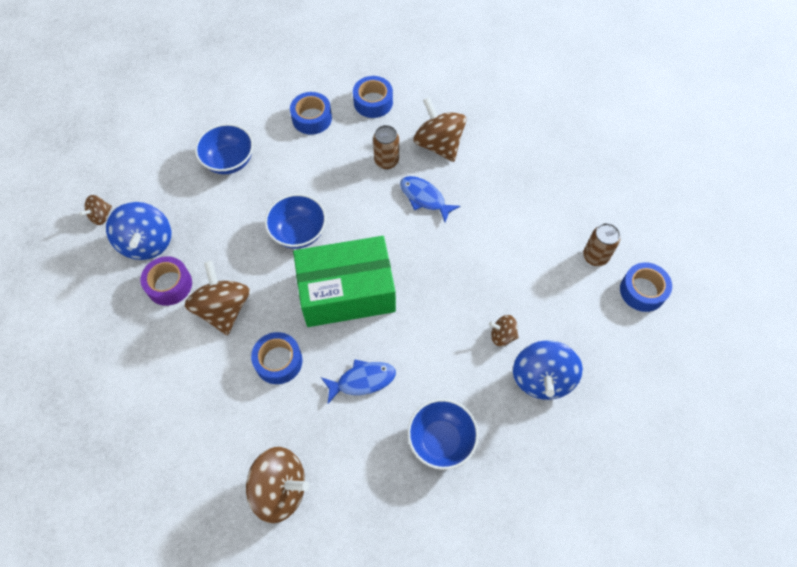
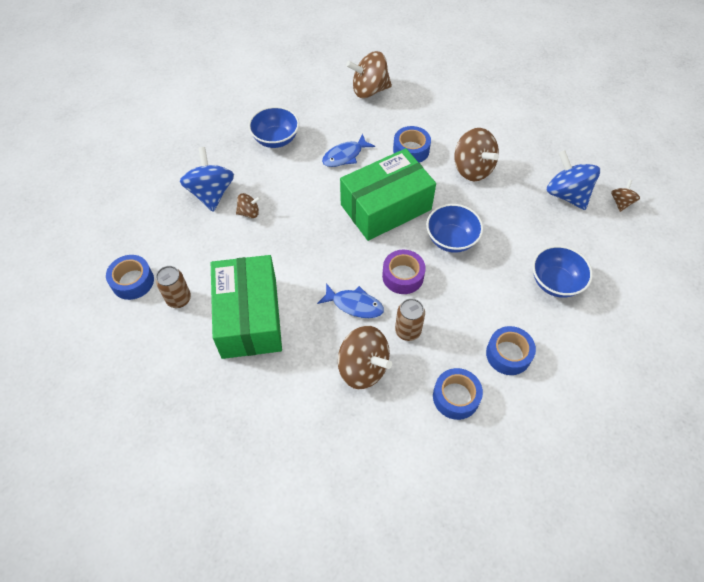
camera: 160 degrees right, 5 degrees down
(169, 285) = (525, 172): purple tape -> purple tape (403, 276)
(528, 217) = (249, 317): none -> green box

